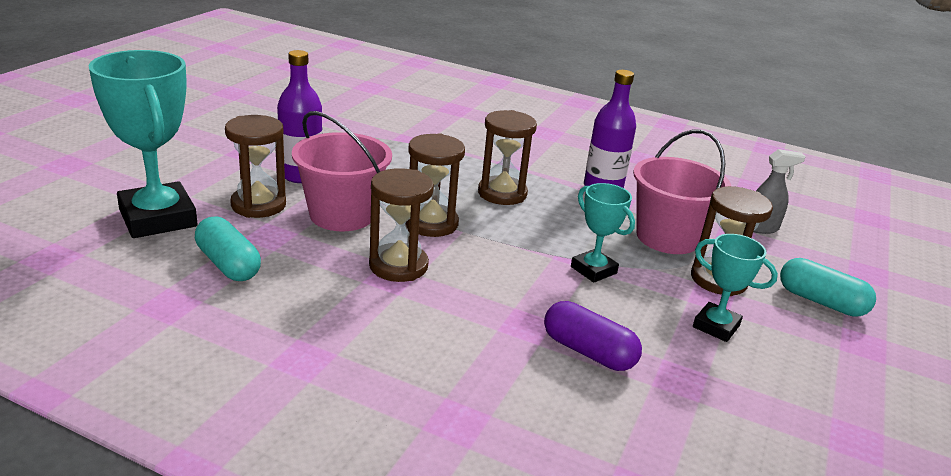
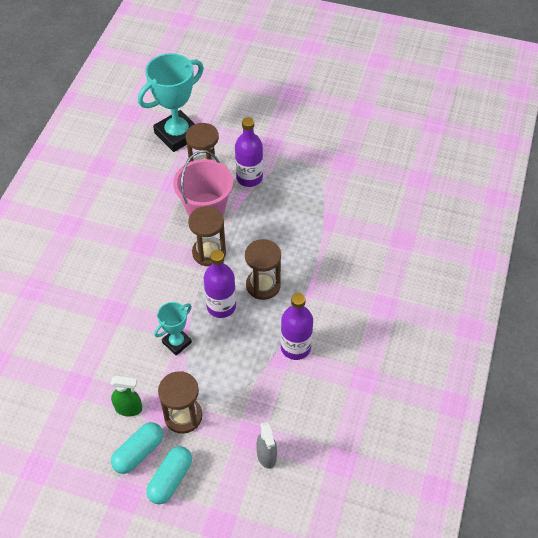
camera: 85 degrees right, 25 degrees up
(228, 264) = (140, 176): turquoise capsule -> turquoise capsule (138, 452)
(398, 266) = (156, 245): brown hourglass -> none
(532, 227) = (221, 306): none -> purple bottle
(588, 352) = (93, 341): purple capsule -> none
(667, 237) = (232, 388): pink bucket -> none
(716, 326) = (129, 408): turquoise trophy -> green spray bottle

